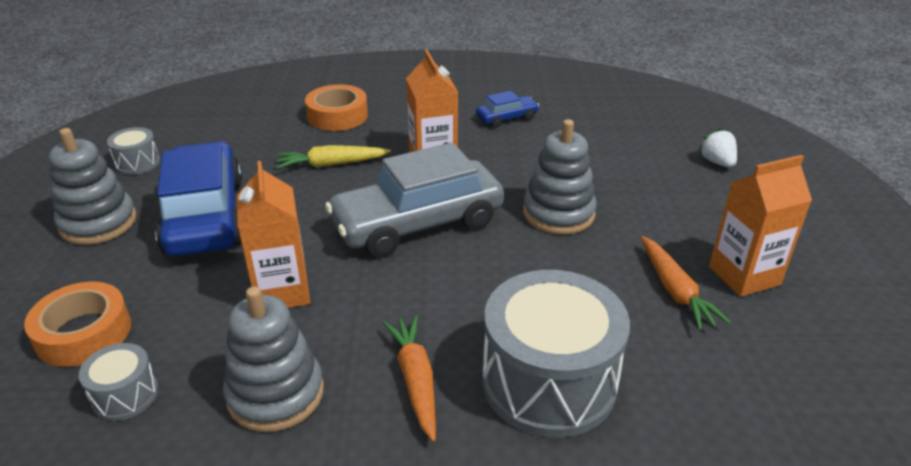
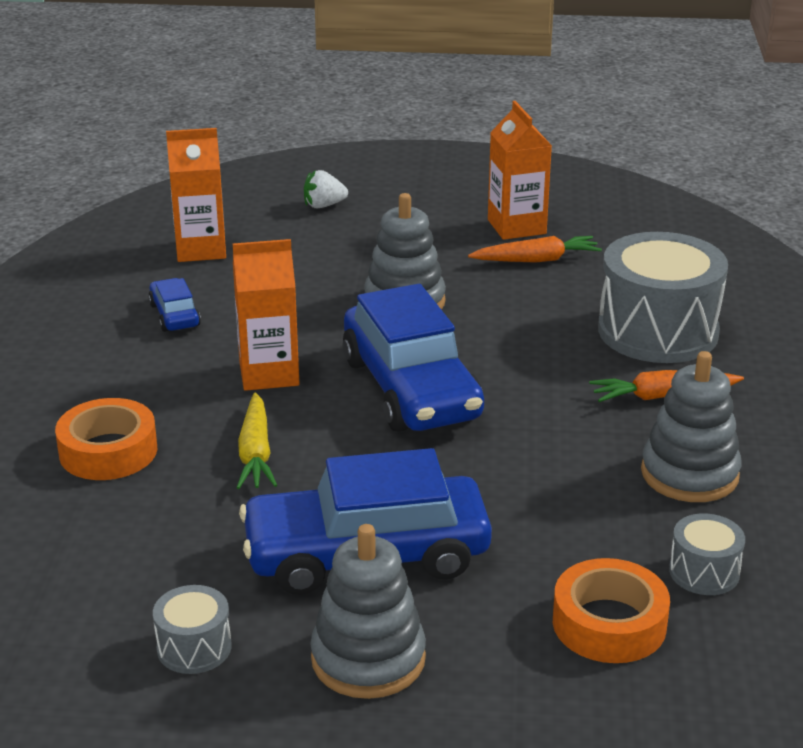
camera: 85 degrees left, 5 degrees down
(282, 292) = (533, 479): orange carton -> orange carton (201, 249)
(417, 224) = (411, 388): grey car -> blue car

